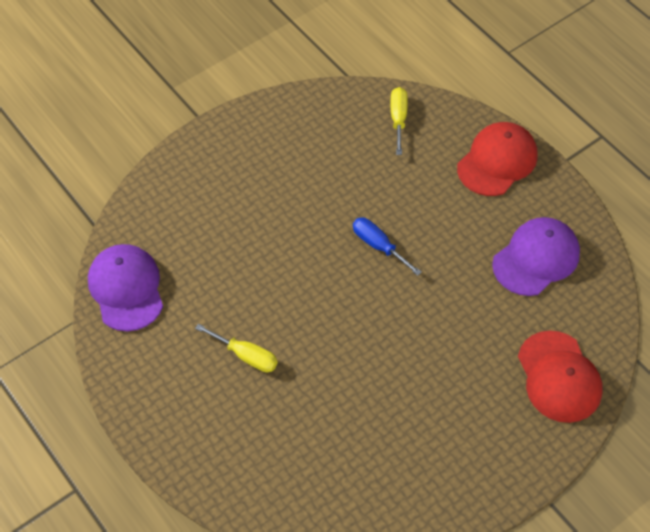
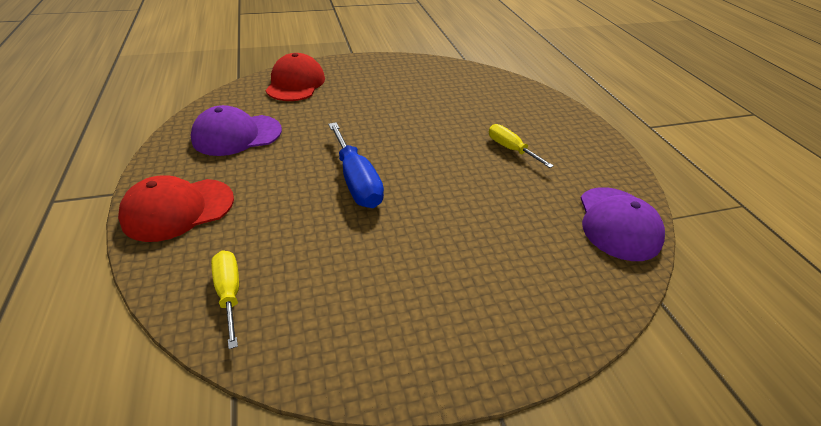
camera: 160 degrees left, 15 degrees down
(378, 246) = (357, 181): blue screwdriver -> blue screwdriver, size x1.58
(398, 119) = (229, 293): yellow screwdriver -> yellow screwdriver turned 135 degrees clockwise

